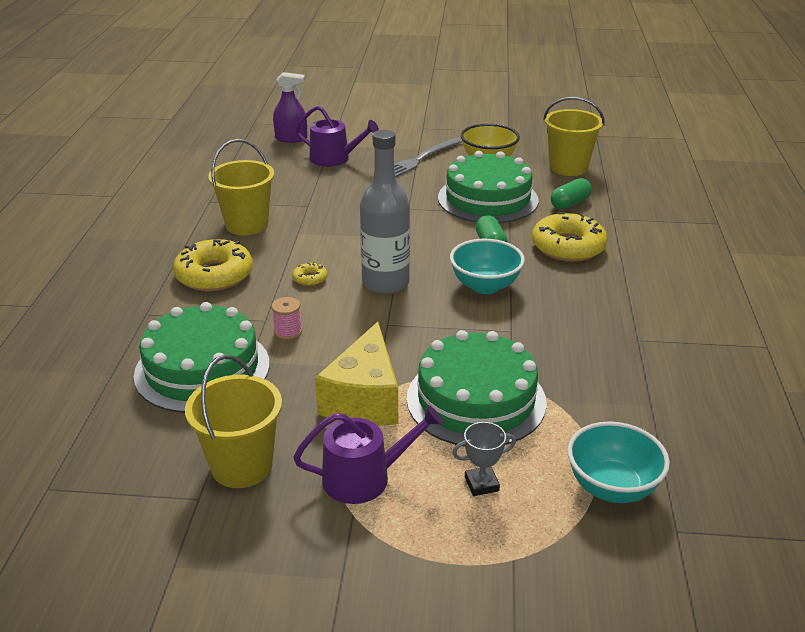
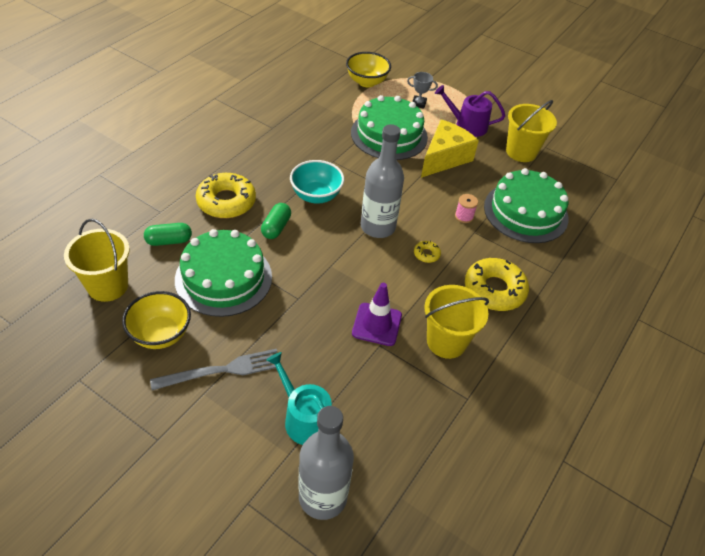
camera: 155 degrees left, 15 degrees up
(291, 138) = (322, 497): purple spray bottle -> grey bottle
(321, 215) = (377, 324): none -> purple traffic cone
(334, 159) = (304, 418): purple watering can -> turquoise watering can
(612, 487) = (366, 82): turquoise bowl -> yellow bowl

